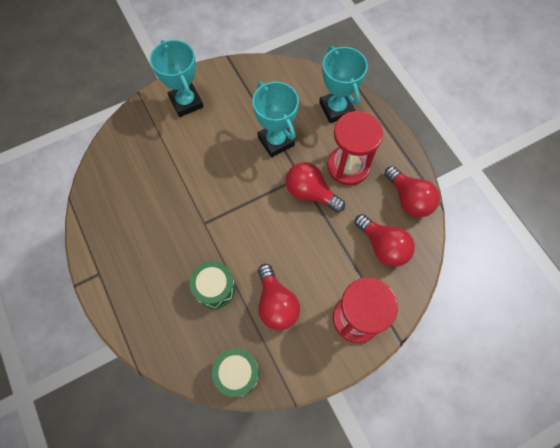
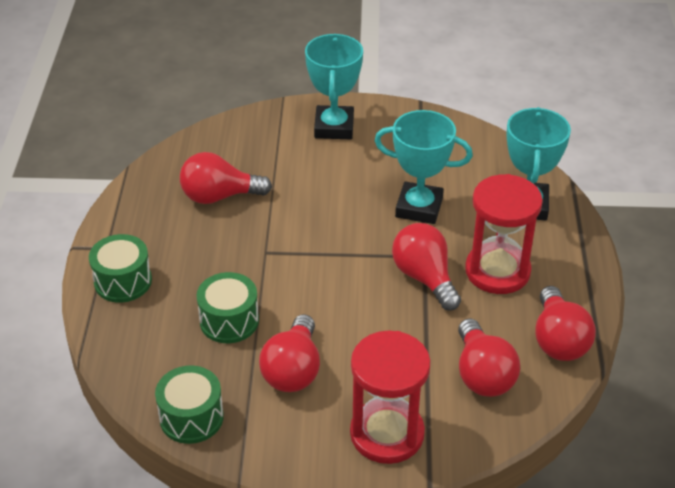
camera: 30 degrees right, 25 degrees down
(127, 294) = (123, 281): none -> green drum
(147, 194) = (219, 196): none -> red light bulb
(276, 141) = (419, 207): turquoise trophy -> turquoise trophy turned 75 degrees counterclockwise

